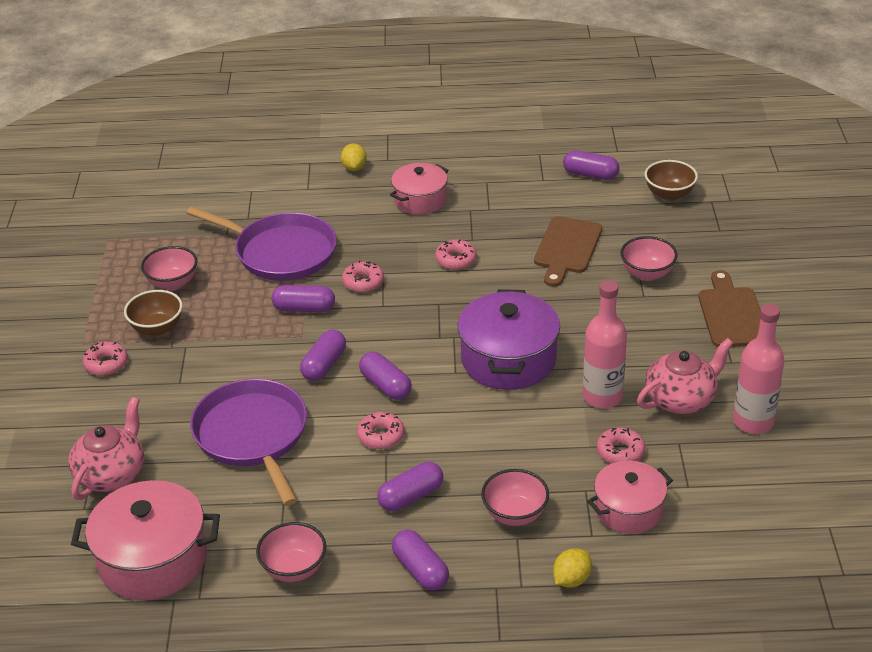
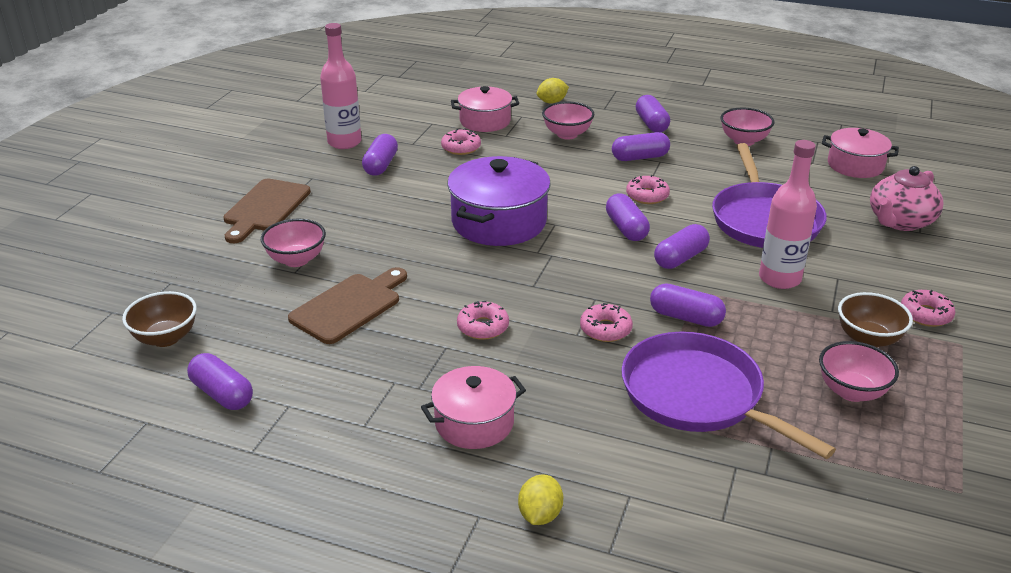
camera: 160 degrees left, 5 degrees down
(153, 559) = (855, 165): pink pot -> pink pot, size x0.64
(602, 397) = (441, 180): pink bottle -> pink bottle (779, 278)
(681, 399) = (381, 165): pink teapot -> purple capsule

